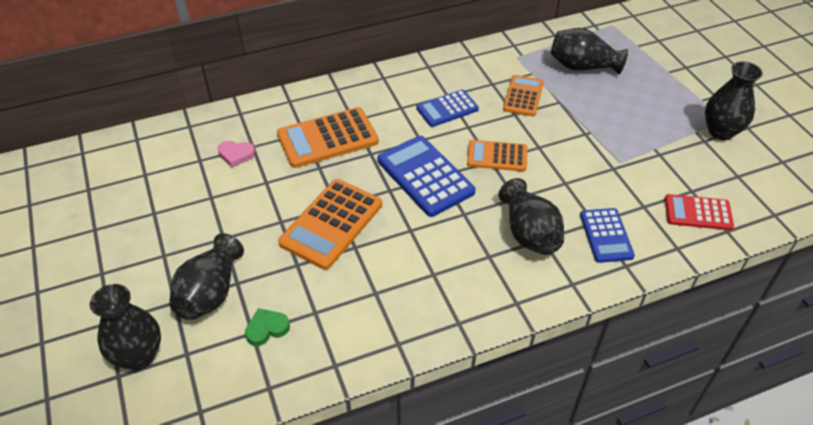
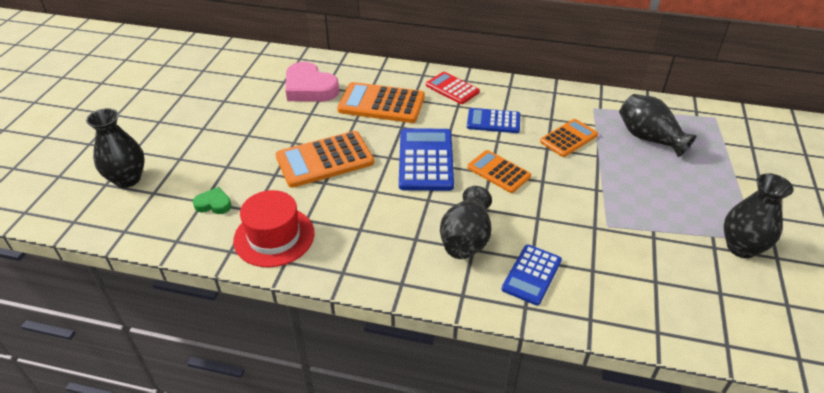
camera: 35 degrees right, 5 degrees down
(210, 293) = (205, 164): black vase -> none
(236, 155) = (309, 88): pink heart -> pink heart, size x2.00
(362, 326) = (274, 237): none -> red hat
(698, 213) = (642, 302): red calculator -> red calculator (452, 88)

